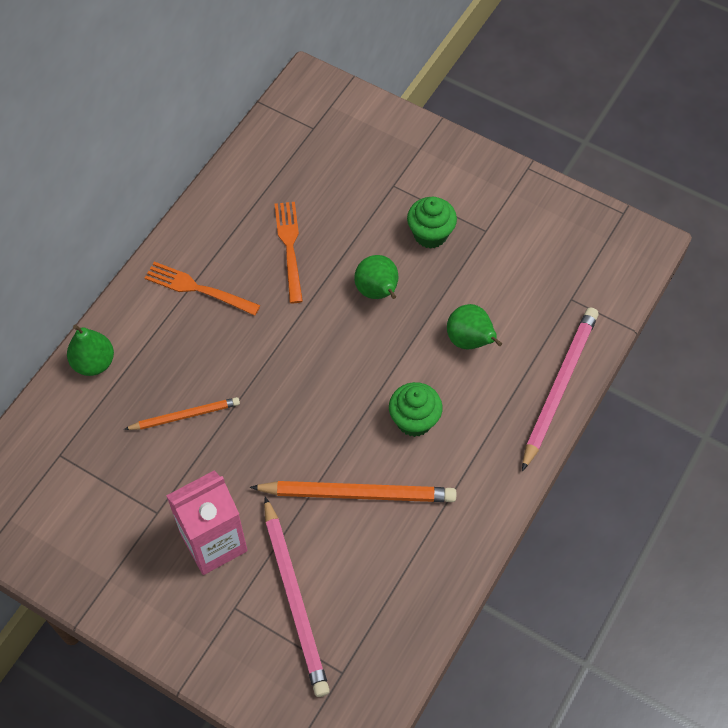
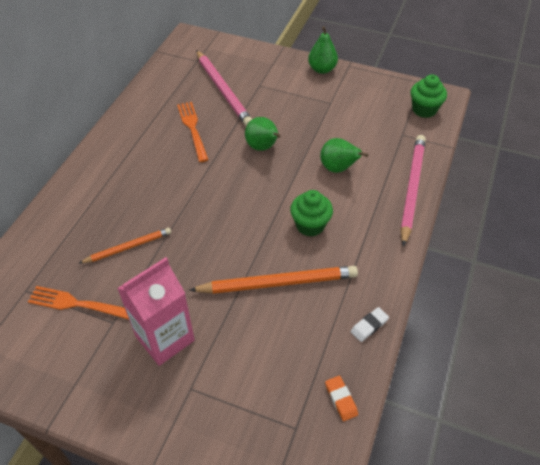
camera: 10 degrees left, 10 degrees down
(94, 363) = (50, 221): green pear -> green pear (322, 69)
(197, 289) = (127, 162): orange fork -> orange fork (78, 304)
(295, 598) = (242, 372): pink pencil -> pink pencil (223, 90)
(399, 649) = (341, 399): none -> orange eraser
(430, 234) = (292, 109): green cupcake -> green cupcake (424, 110)
(454, 567) = (369, 326): none -> white eraser

